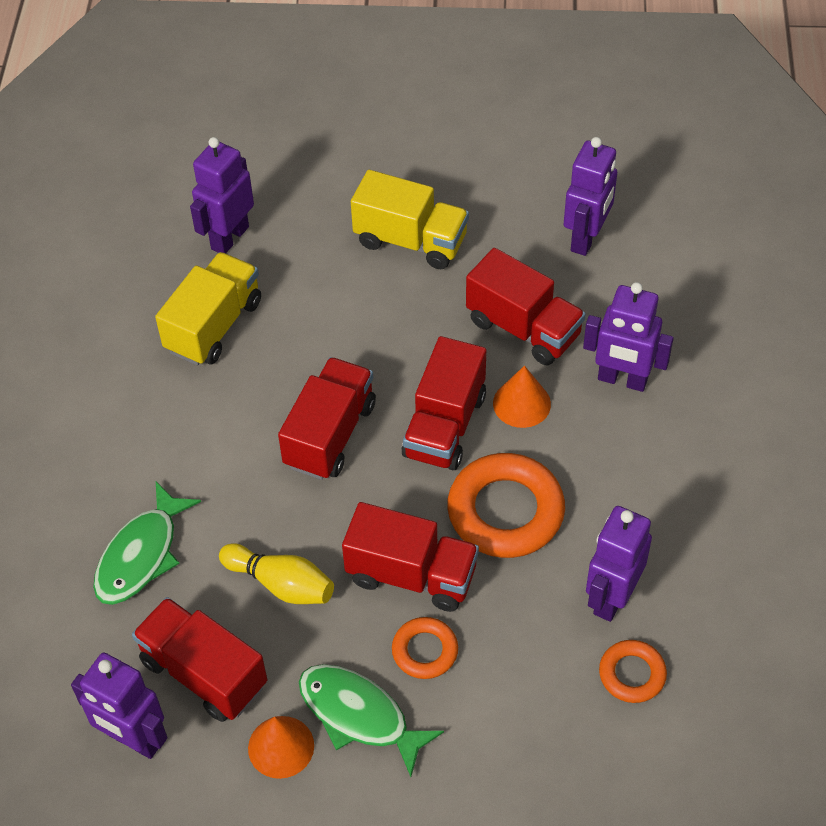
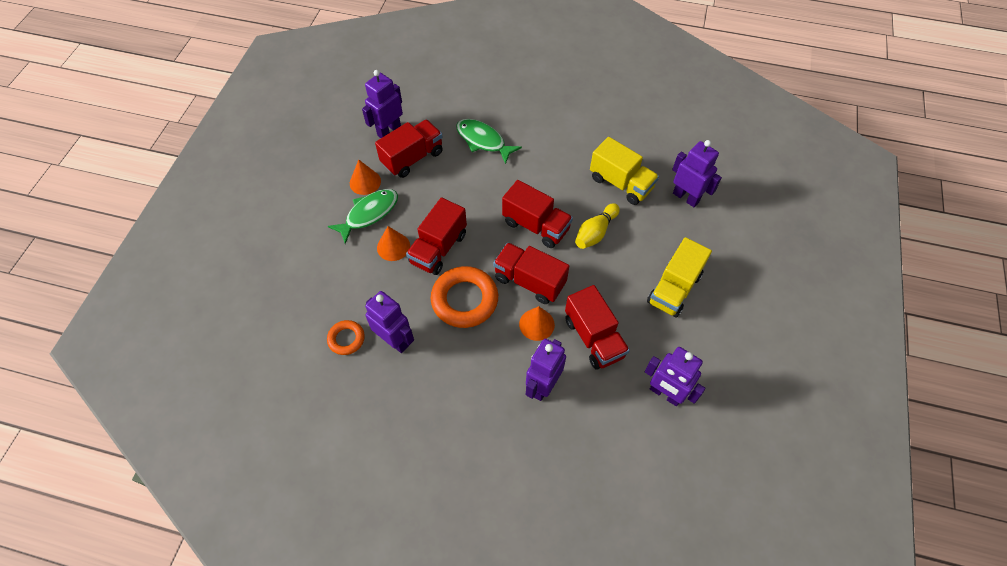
camera: 100 degrees right, 5 degrees up
(281, 584) = (450, 193): yellow bowling pin -> yellow bowling pin (595, 232)
(425, 651) = (393, 246): orange ring -> orange cone
(523, 328) = (594, 338): red truck -> red truck turned 75 degrees counterclockwise

